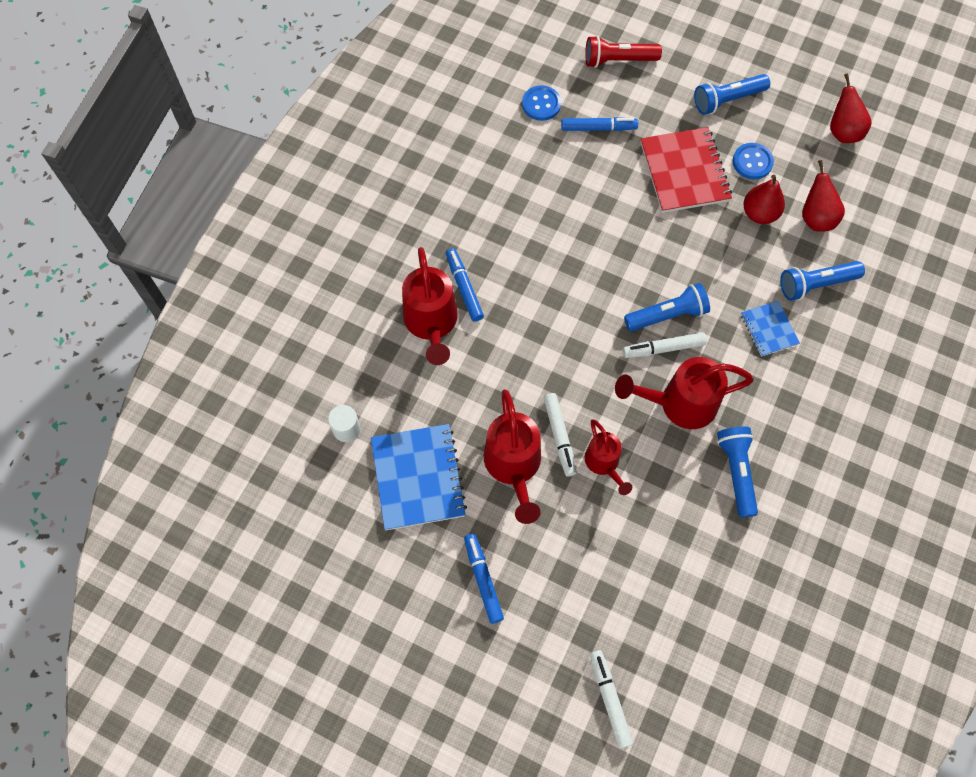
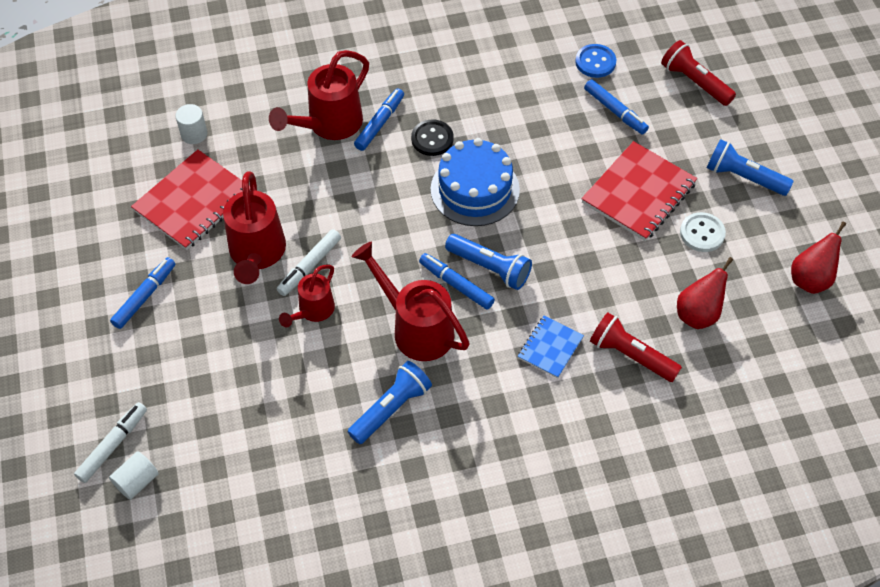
camera: 50 degrees right, 10 degrees down
(418, 478) = (193, 201): blue notebook -> red notebook
(513, 263) = (432, 139): none -> black button
(513, 466) = (257, 253): red watering can -> red watering can turned 45 degrees counterclockwise
(587, 271) = (475, 189): none -> blue cake
(658, 702) = (137, 481): none -> white cylinder
(663, 348) = (456, 285): white marker -> blue marker
(752, 162) = (702, 233): blue button -> white button
(759, 214) = (656, 270): red pear -> none
(816, 284) = (631, 355): blue flashlight -> red flashlight

